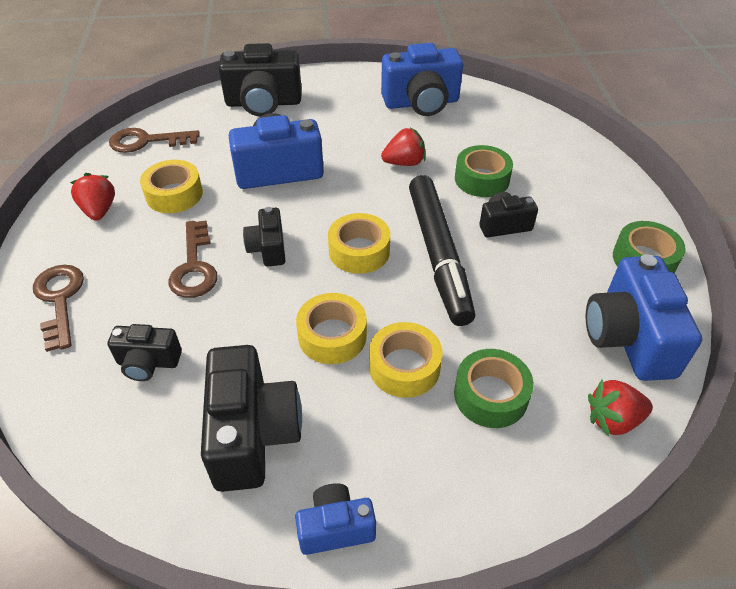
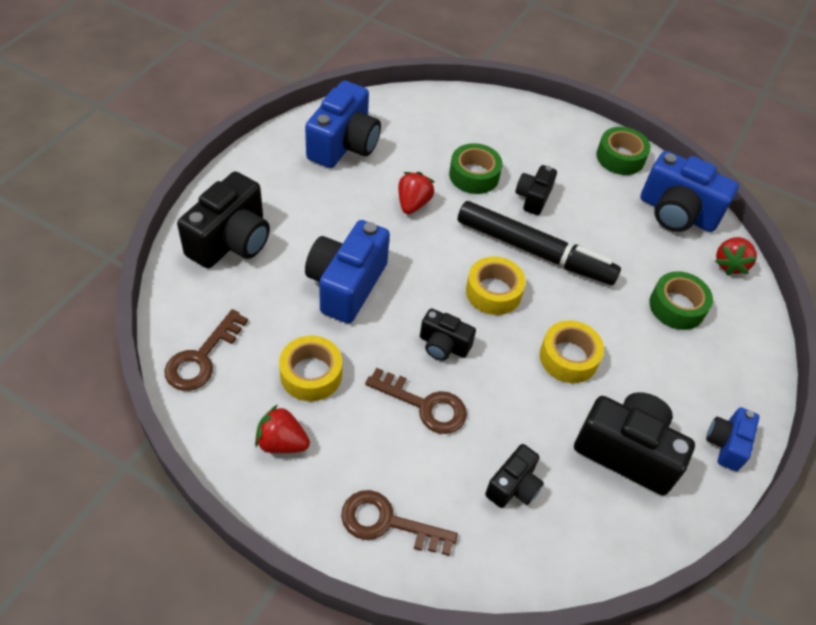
camera: 60 degrees left, 5 degrees up
(404, 367) = (625, 335): yellow tape -> none

